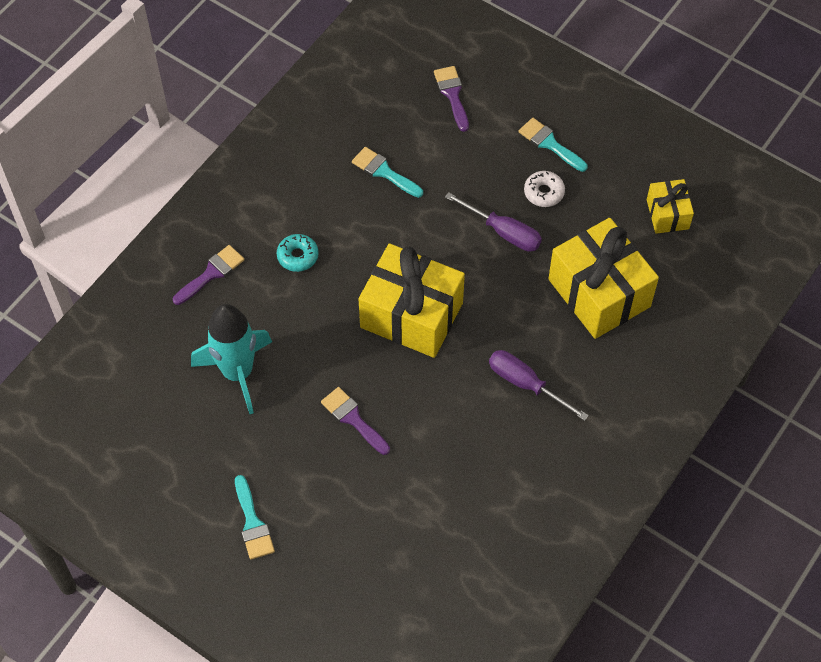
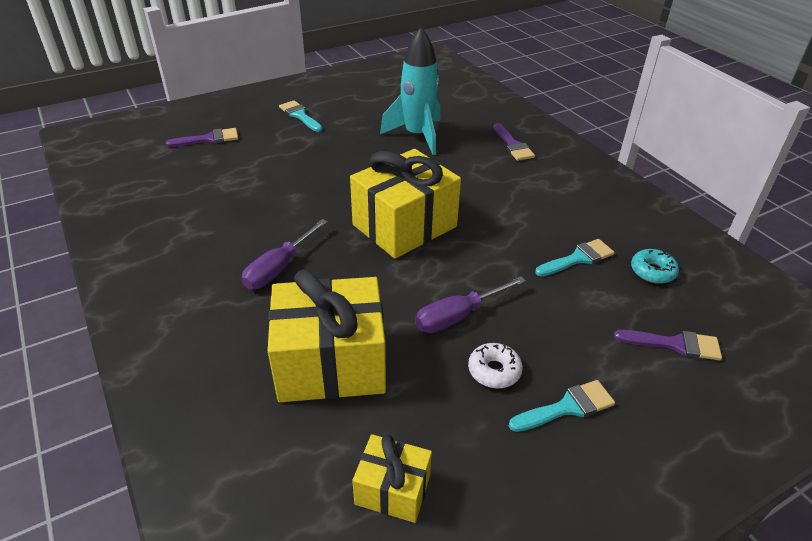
camera: 115 degrees right, 20 degrees down
(253, 523) = (299, 115): turquoise brush -> turquoise brush turned 45 degrees clockwise
(298, 256) = (505, 185): turquoise donut -> turquoise donut (652, 271)
(353, 418) = (336, 171): purple brush -> purple brush (209, 139)
(525, 384) = (279, 268): purple screwdriver -> purple screwdriver turned 150 degrees clockwise

